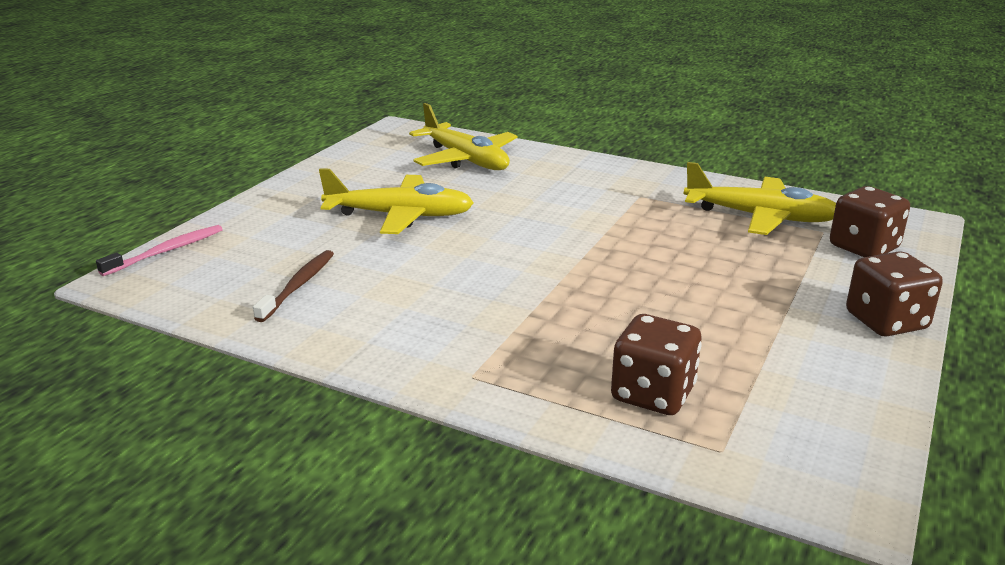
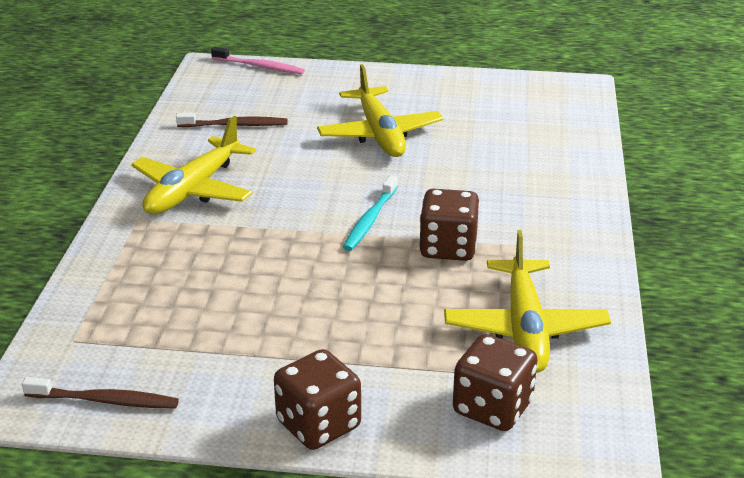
camera: 70 degrees right, 5 degrees up
(465, 159) = (531, 136): yellow plane -> yellow plane (194, 189)
(561, 246) = (370, 219): none -> turquoise toothbrush
(653, 394) = (139, 300): brown dice -> brown dice (448, 248)
(844, 438) = (104, 400): none -> brown toothbrush

